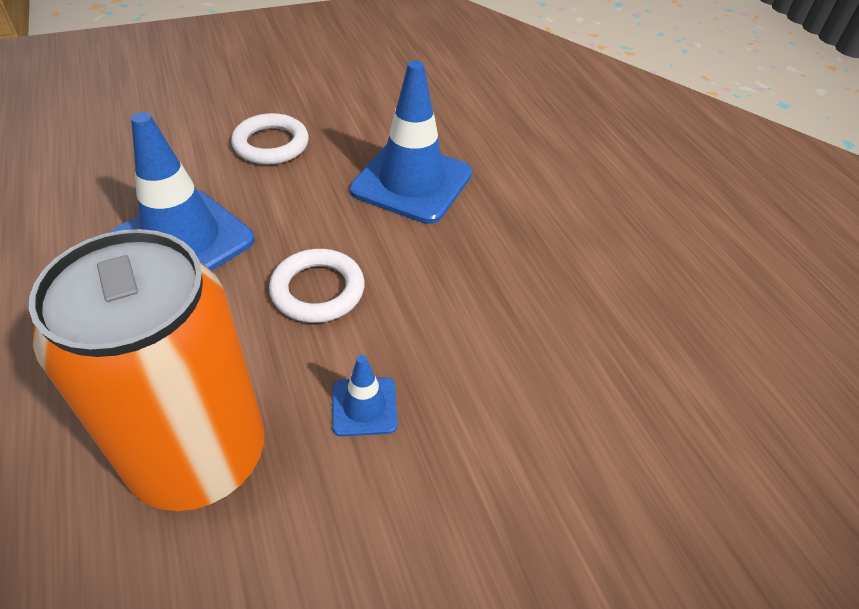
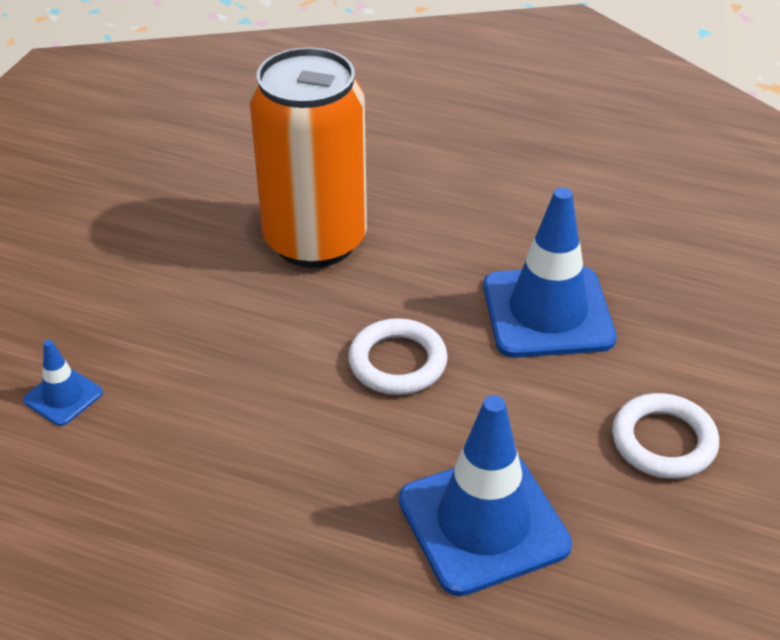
camera: 135 degrees right, 5 degrees down
(364, 406) = (257, 327): blue traffic cone -> blue traffic cone (63, 396)

